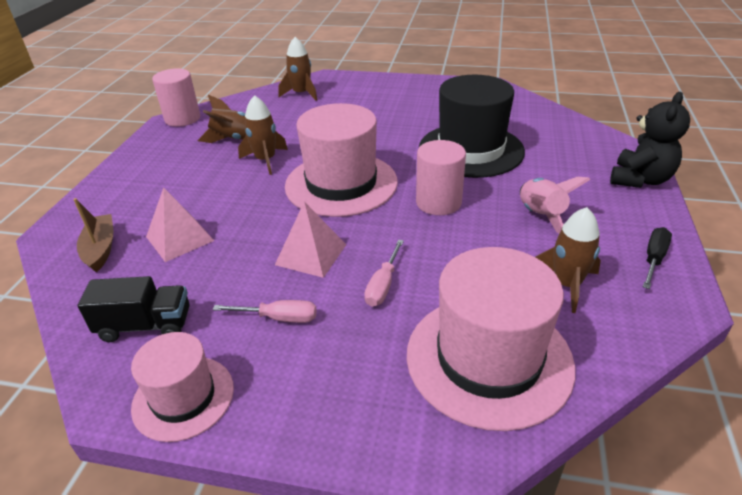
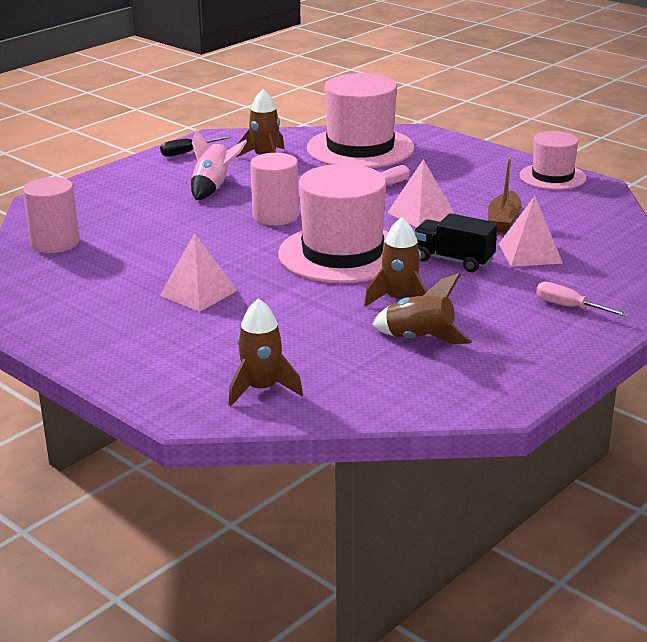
camera: 150 degrees left, 10 degrees down
(100, 249) = (609, 265): brown boat -> brown boat (504, 220)
(145, 325) = (572, 209): black truck -> black truck (453, 260)
(182, 119) = (476, 402): pink cylinder -> pink cylinder (55, 243)
(279, 318) = (472, 190): pink screwdriver -> pink screwdriver (569, 307)
(402, 125) = (198, 293): none -> pink pyramid
(471, 150) = (174, 246): black hat -> none
(640, 179) = (89, 185): black teddy bear -> none

